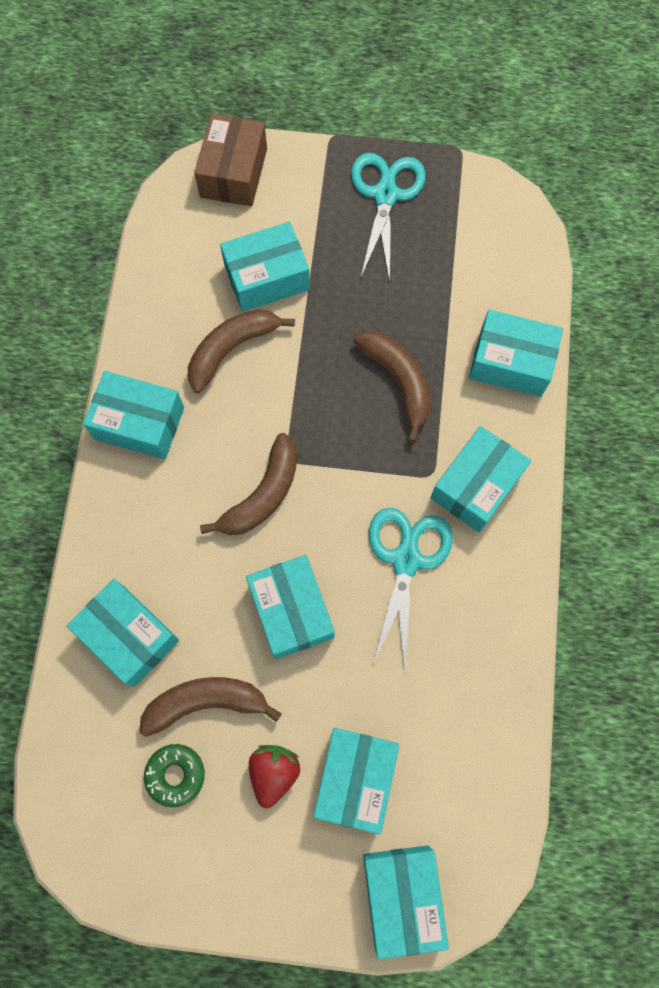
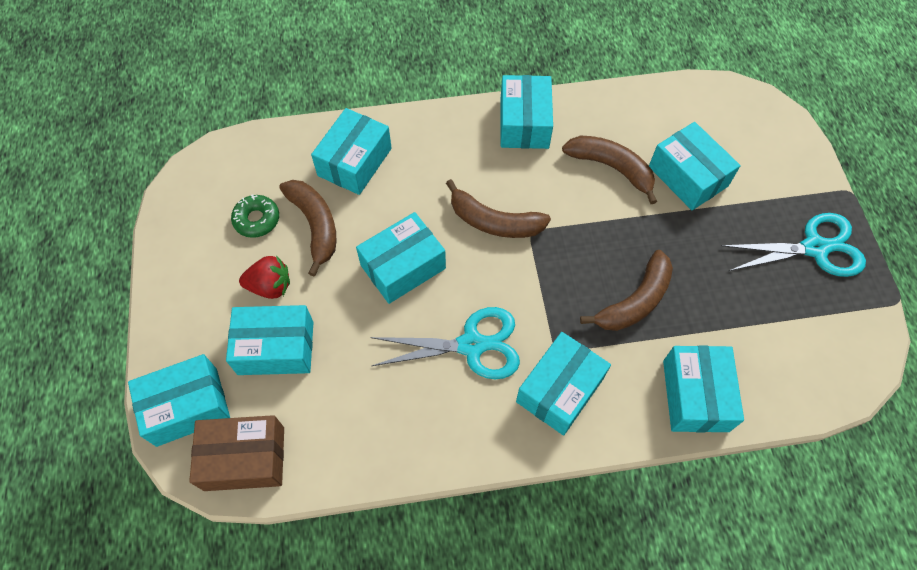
camera: 75 degrees right, 10 degrees down
(233, 173) = (773, 128): brown box -> brown box (244, 458)
(476, 486) = (560, 390): turquoise box -> turquoise box turned 75 degrees counterclockwise

